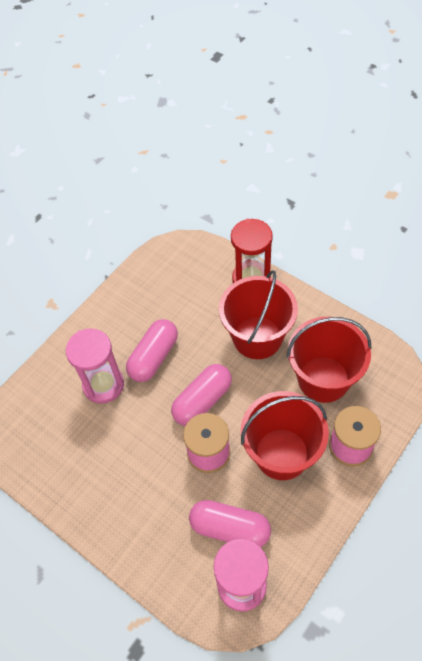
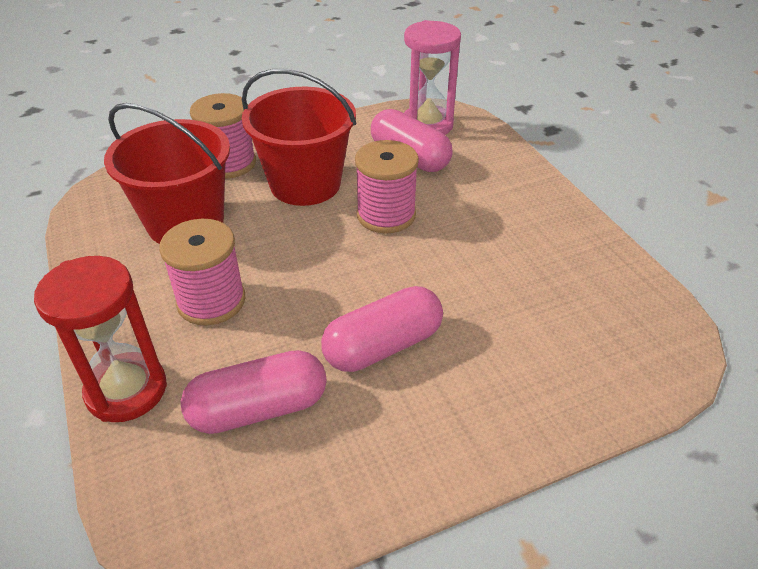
camera: 155 degrees left, 15 degrees down
(103, 385) = (486, 343): pink hourglass -> none
(202, 401) = (353, 263): pink capsule -> pink capsule (259, 408)
(257, 337) = (211, 301): red bucket -> pink spool

